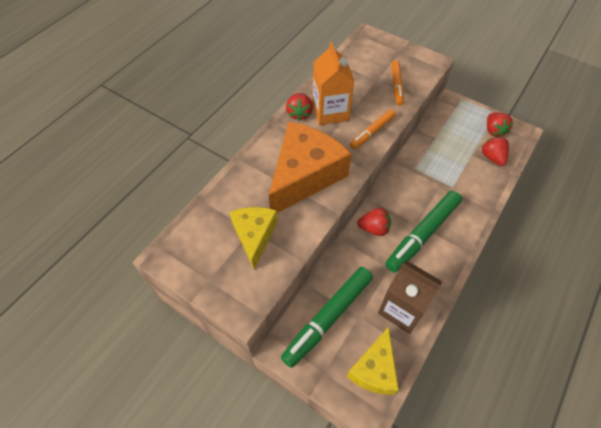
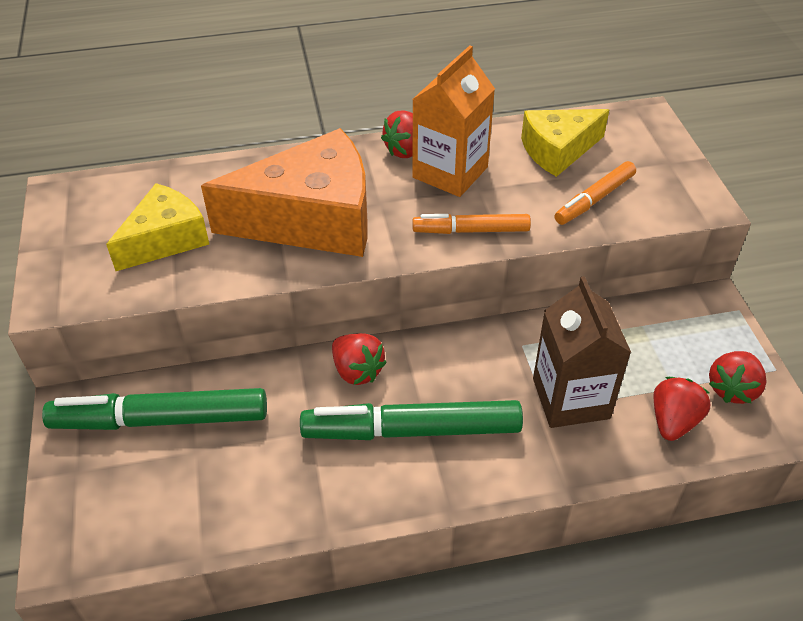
camera: 45 degrees right, 10 degrees down
(374, 369) = (128, 522): yellow cheese -> yellow cheese (558, 150)
(402, 309) = (255, 490): brown carton -> brown carton (571, 398)

